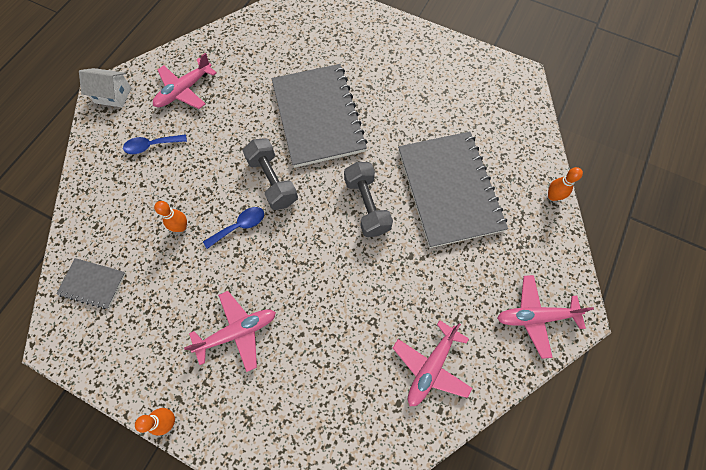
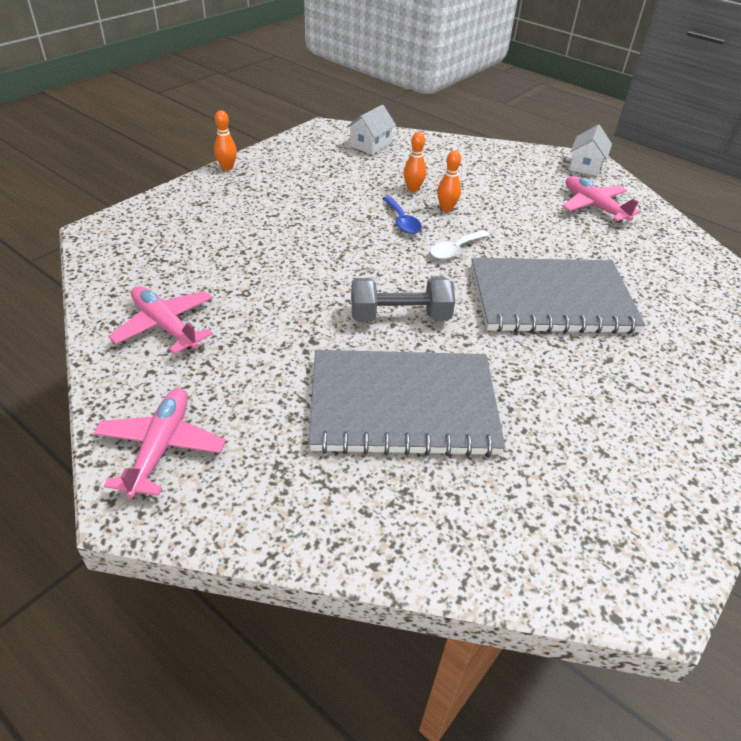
camera: 100 degrees right, 25 degrees down
(93, 283) = (370, 145): grey notebook -> white house
(151, 146) = (516, 181): blue spoon -> none
(238, 332) = (285, 207): pink plane -> none
(273, 181) = (455, 250): grey dumbbell -> white spoon
(552, 196) = (351, 547): orange bowling pin -> orange bowling pin (446, 208)

